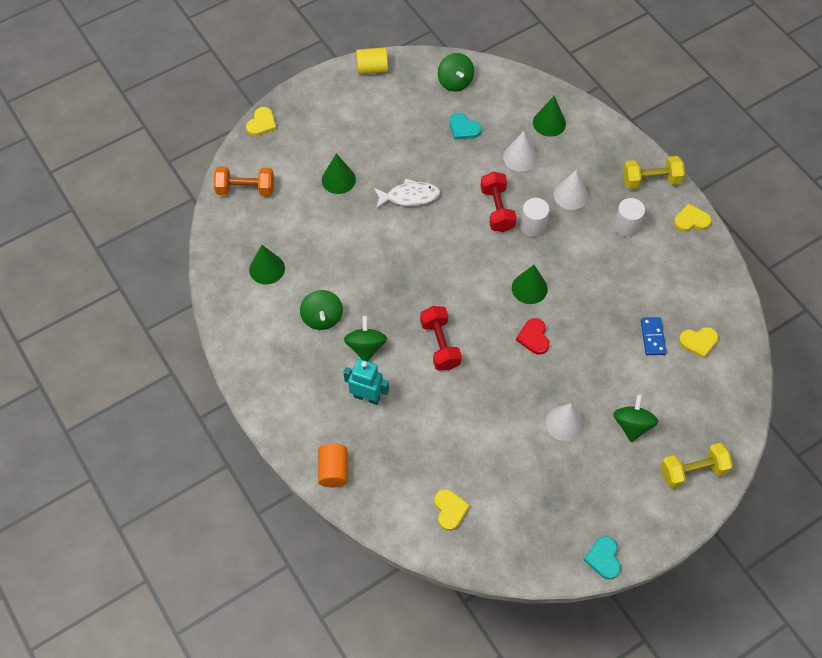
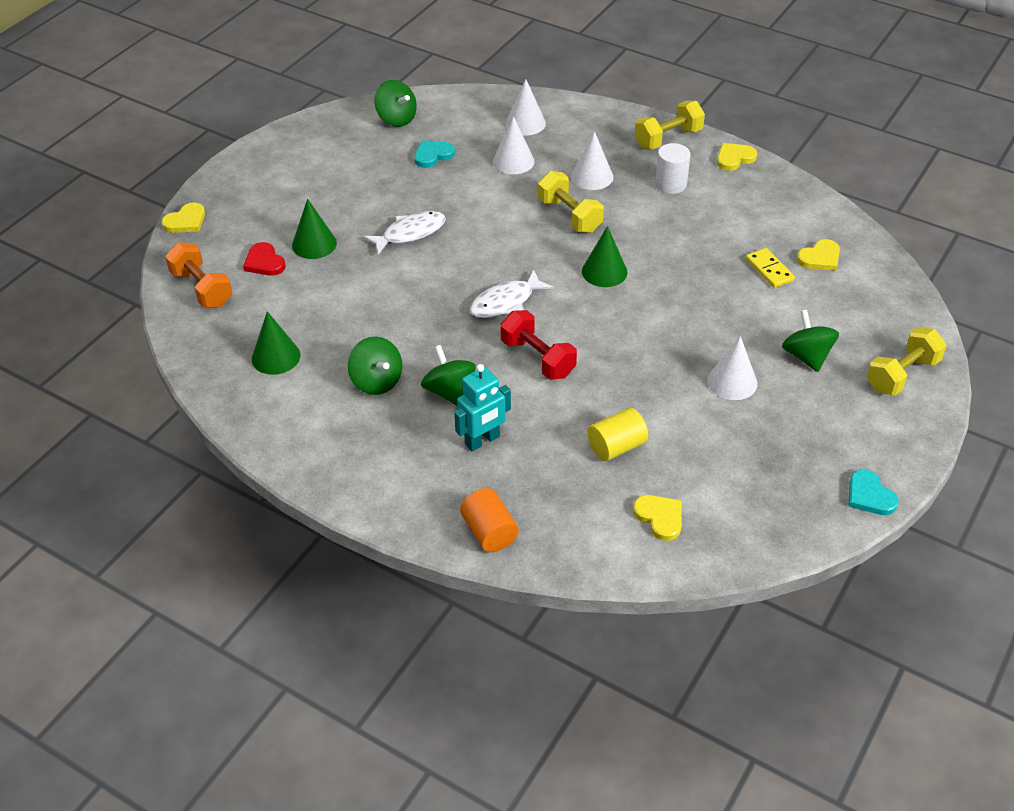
camera: 25 degrees left, 15 degrees down
(245, 189) = (202, 289): orange dumbbell -> orange dumbbell turned 75 degrees clockwise
(261, 123) = (186, 221): yellow heart -> yellow heart turned 45 degrees clockwise
(367, 397) = (482, 441): turquoise robot -> turquoise robot turned 150 degrees clockwise
(372, 68) = (292, 134): yellow cylinder -> yellow cylinder (616, 446)
(444, 286) = (506, 302): none -> white fish
(463, 128) = (433, 155): turquoise heart -> turquoise heart turned 135 degrees clockwise
(497, 209) = (519, 214): red dumbbell -> none
(533, 226) = (569, 215): white cylinder -> yellow dumbbell
(534, 337) = (641, 314): red heart -> red heart (264, 262)
(549, 123) = (525, 123): green cone -> white cone
(652, 337) = (769, 270): blue domino -> yellow domino

